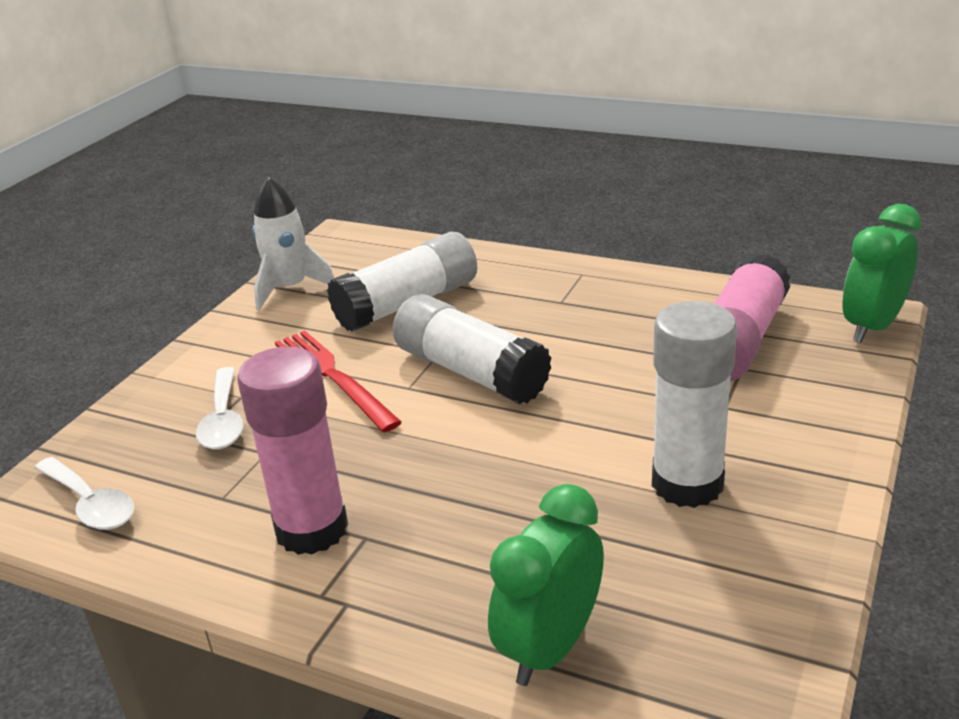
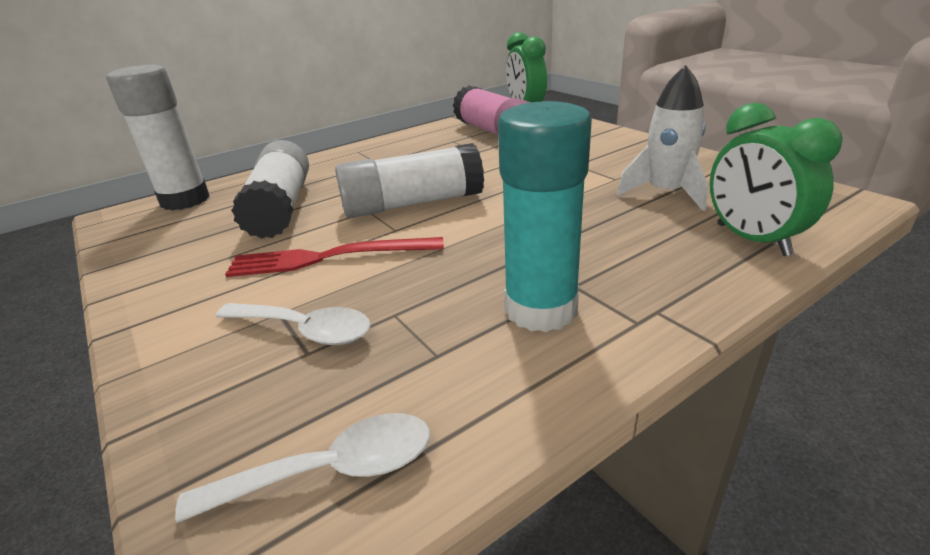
camera: 60 degrees left, 0 degrees up
(289, 288) = (148, 252): white rocket -> white rocket (666, 193)
(312, 529) = (541, 309): pink glue stick -> turquoise glue stick
(687, 484) = (615, 171): white glue stick -> white glue stick (185, 200)

